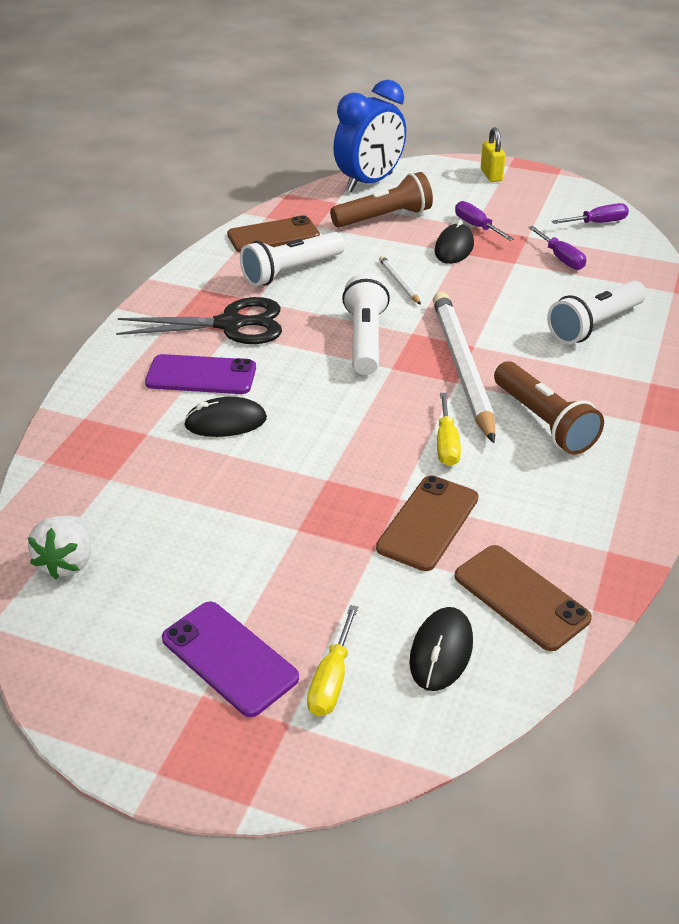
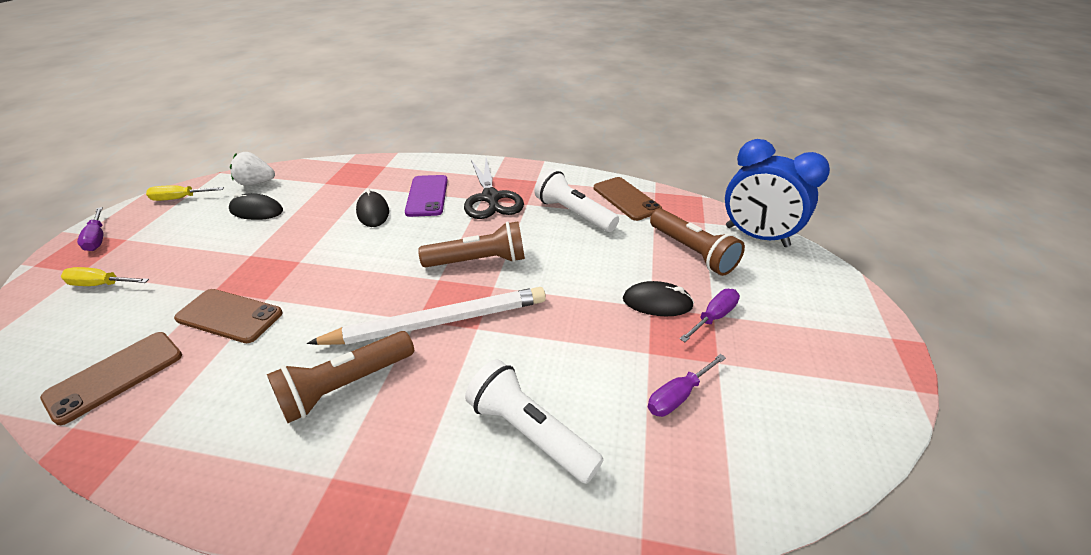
camera: 80 degrees right, 0 degrees up
(229, 658) = (147, 244): purple phone -> none
(365, 339) = (479, 261): white flashlight -> brown flashlight
(399, 282) = (576, 271): white pencil -> none
(441, 652) = (89, 333): black mouse -> black mouse (256, 211)
(446, 444) = (325, 319): yellow screwdriver -> yellow screwdriver (180, 198)
(491, 175) = (850, 322): yellow padlock -> none
(598, 223) = (798, 438): purple screwdriver -> purple screwdriver (97, 238)

